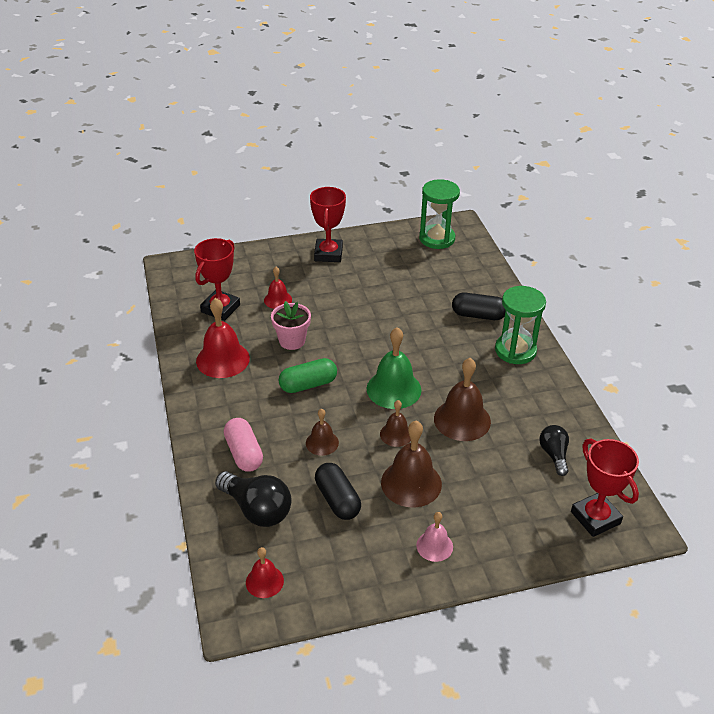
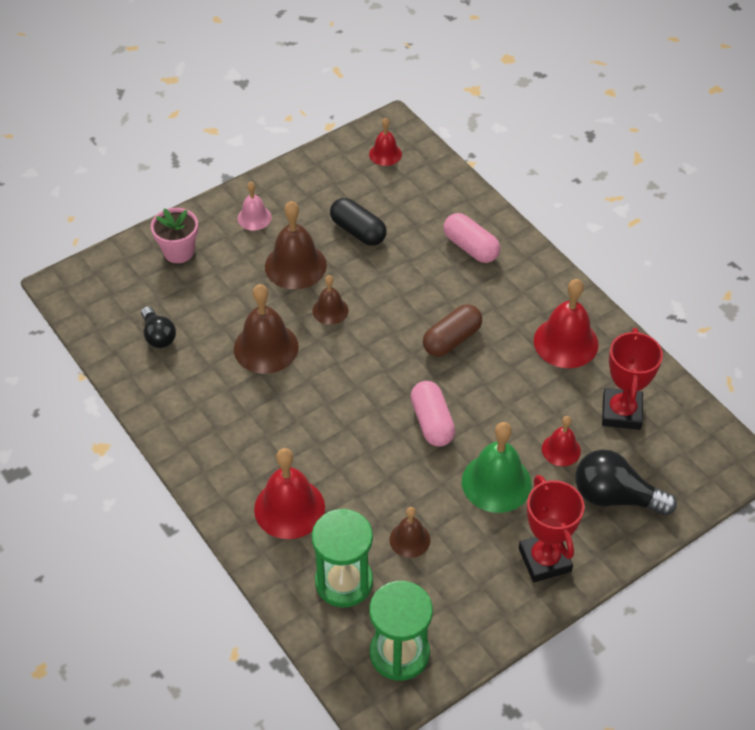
camera: 160 degrees right, 10 degrees up
(257, 509) = (425, 203): black light bulb -> black light bulb (615, 497)
(292, 341) = (504, 392): pink flower pot -> pink flower pot (179, 251)
(308, 385) = (452, 339): green capsule -> brown capsule
(322, 443) = (401, 279): brown bell -> brown bell (409, 539)
(356, 336) = (432, 422): none -> pink capsule
(393, 389) = (355, 363): green bell -> green bell (496, 482)
(478, 315) = (289, 508): black capsule -> red bell
(515, 350) = (227, 463): green hourglass -> green hourglass (344, 582)
(595, 517) = (109, 283): red trophy -> none

